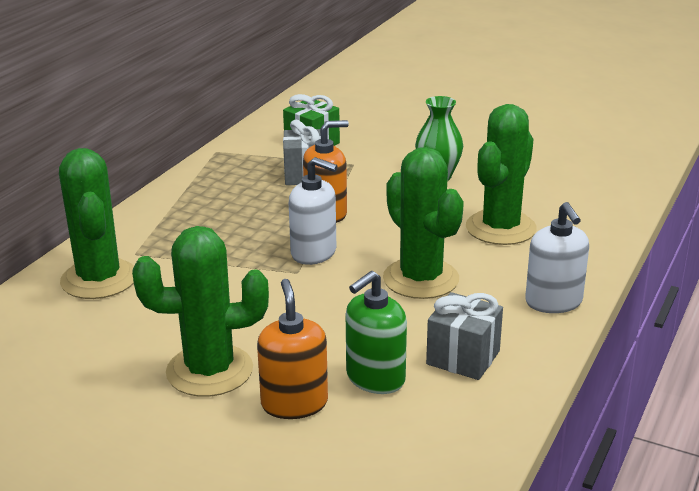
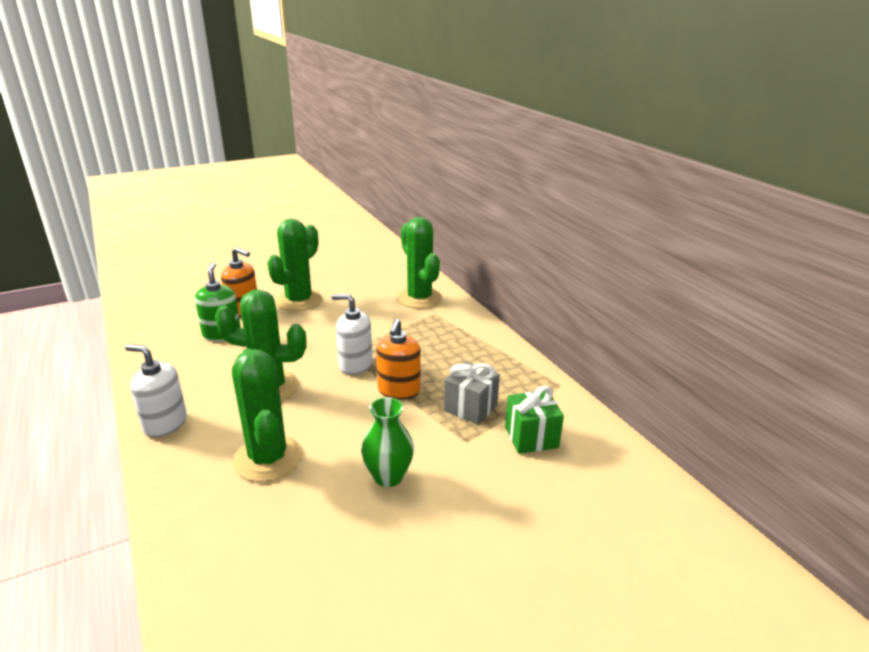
camera: 125 degrees right, 0 degrees up
(99, 279) = (419, 298): green cactus -> green cactus turned 45 degrees clockwise
(314, 253) = (355, 365): white soap dispenser -> white soap dispenser turned 45 degrees clockwise
(463, 358) = (188, 364): grey gift -> none

